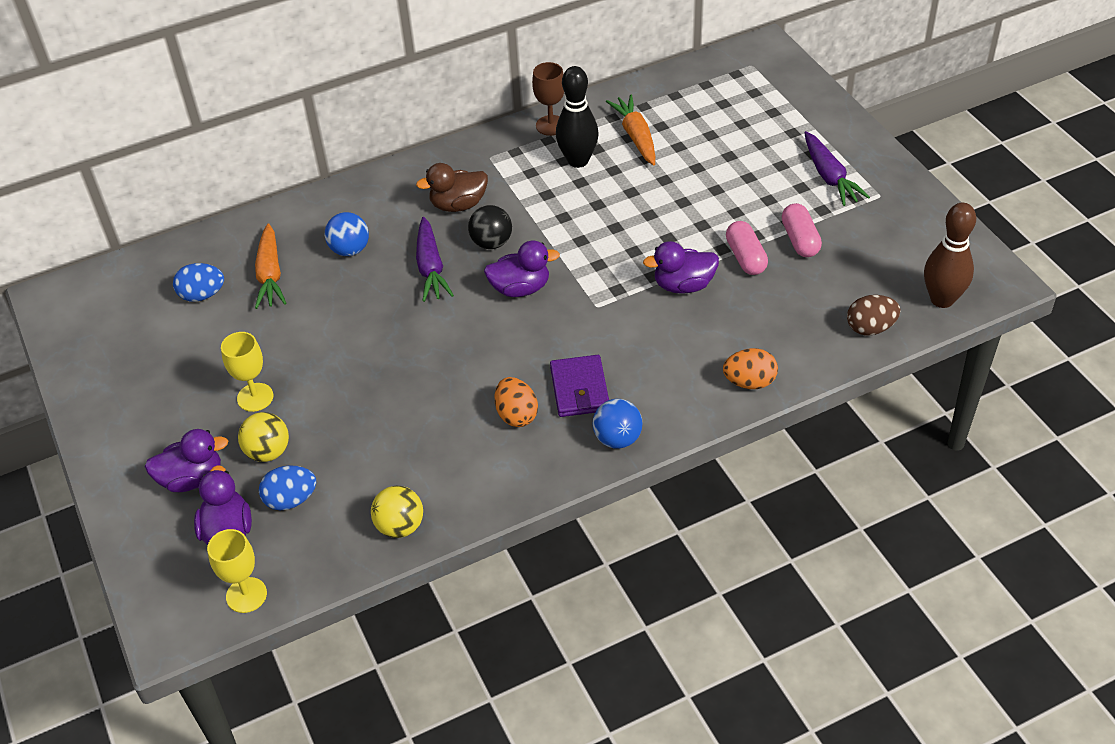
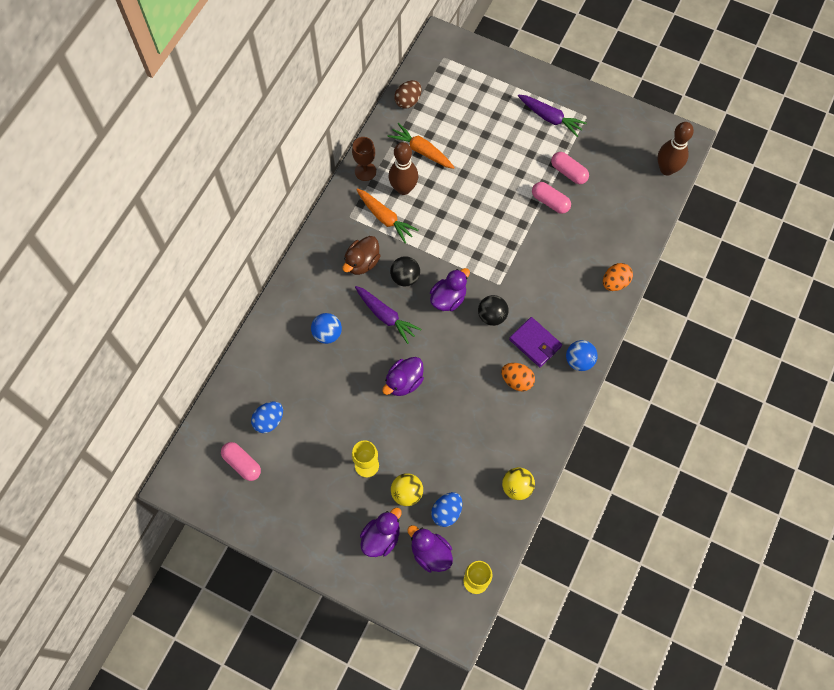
camera: 40 degrees left, 20 degrees up
(133, 318) = (242, 463): none -> pink capsule
(270, 274) = (296, 380): orange carrot -> orange carrot (385, 218)
(554, 333) = (492, 316): none -> black ball
(578, 160) = (403, 188): black bowling pin -> brown bowling pin
(683, 285) = (533, 241): purple duck -> purple duck (404, 382)
(870, 328) = (646, 210): brown egg -> brown egg (408, 101)

